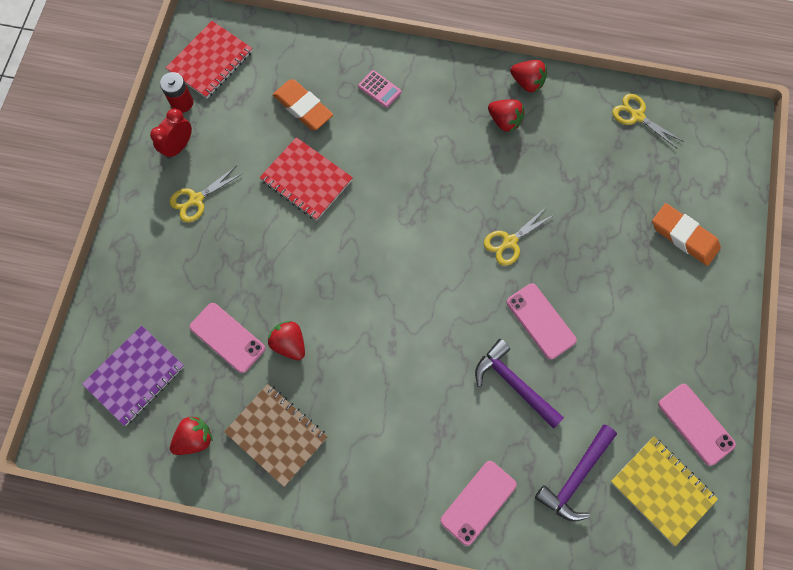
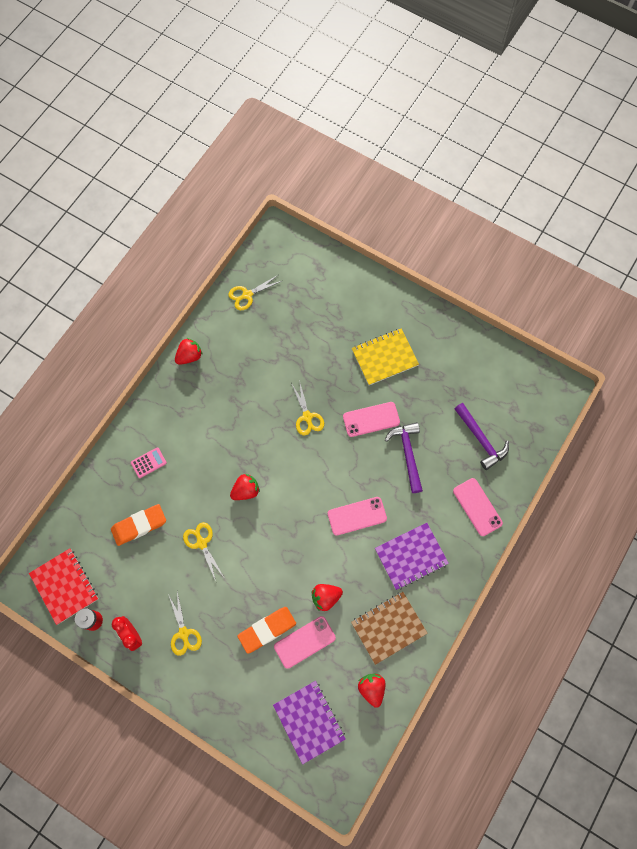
camera: 70 degrees left, 0 degrees up
(306, 180) = (202, 543): red notebook -> yellow scissors
(378, 433) = (411, 556): none -> purple notebook
(504, 121) = (213, 384): red strawberry -> red strawberry (246, 490)
(513, 383) = (407, 454): purple hammer -> purple hammer turned 105 degrees clockwise
(662, 490) = (505, 391): yellow notebook -> yellow notebook (384, 357)
(684, 236) = (346, 304): orange eraser -> orange eraser (267, 630)
(696, 424) = (471, 353): pink phone -> pink phone (357, 516)

